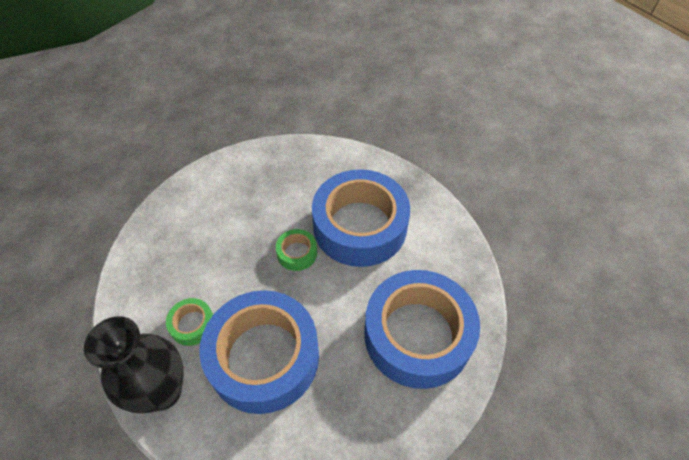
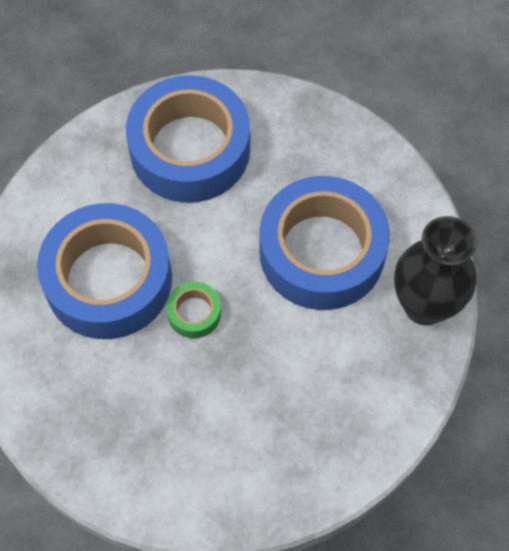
camera: 130 degrees left, 10 degrees up
(192, 324) = (351, 339): green tape -> none

